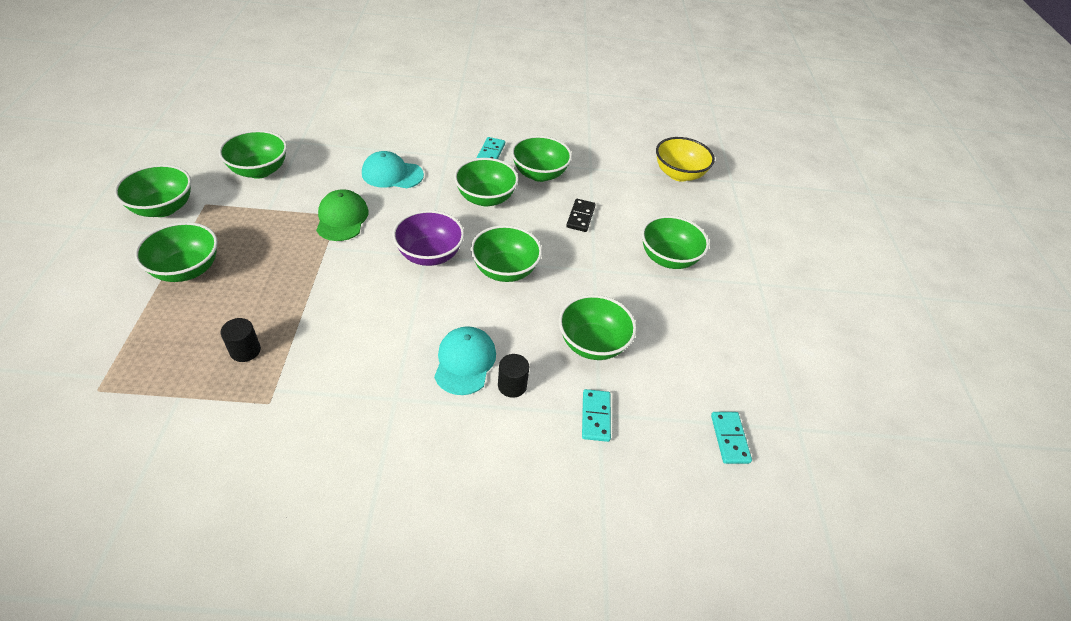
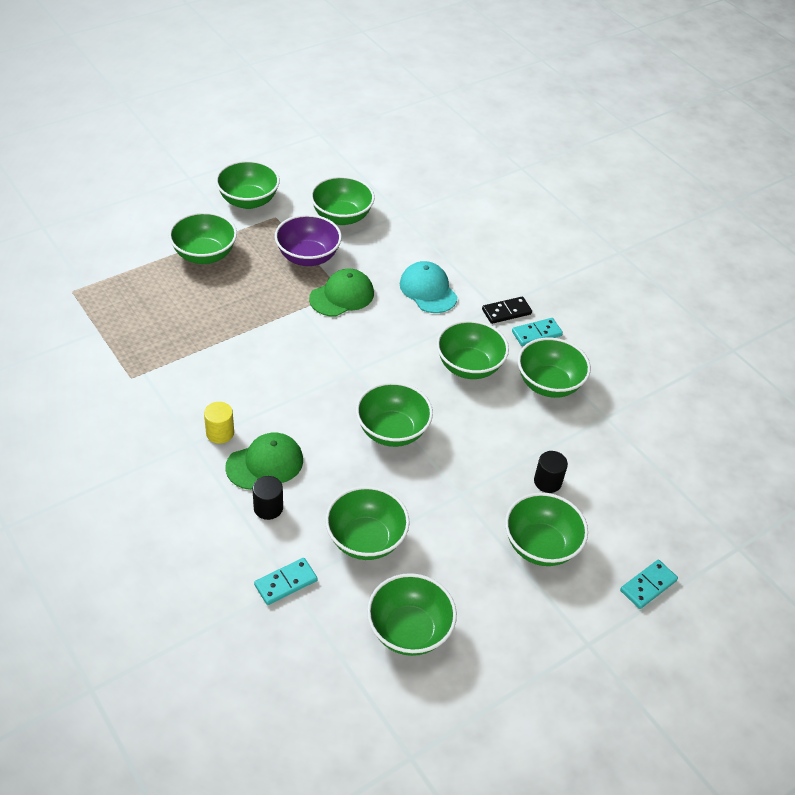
camera: 55 degrees right, 0 degrees up
(245, 350) = (163, 335): black cylinder -> black cylinder (547, 482)
(403, 373) = (220, 433): none -> yellow cylinder
(429, 255) = (358, 372): purple bowl -> purple bowl (308, 257)
(465, 362) = (265, 463): turquoise cap -> green cap
(580, 217) = (523, 447): black domino -> black domino (506, 312)
(679, 174) = (689, 494): yellow bowl -> none
(691, 367) = (409, 630): none -> green bowl
(729, 438) = (348, 699): turquoise domino -> turquoise domino (648, 585)

